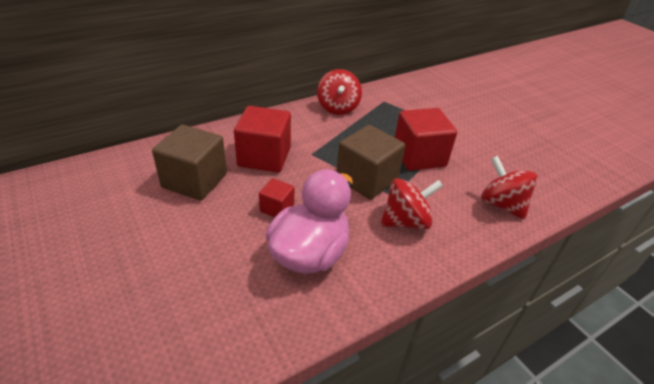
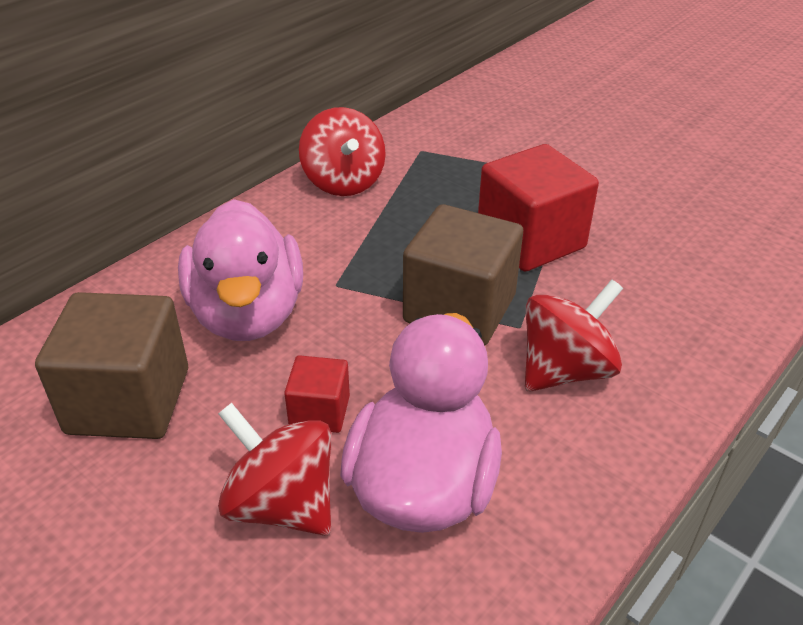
camera: 15 degrees left, 0 degrees up
(264, 157) = (248, 314): red cube -> pink duck
(501, 205) = (707, 294): red spinning top -> red spinning top (282, 504)

